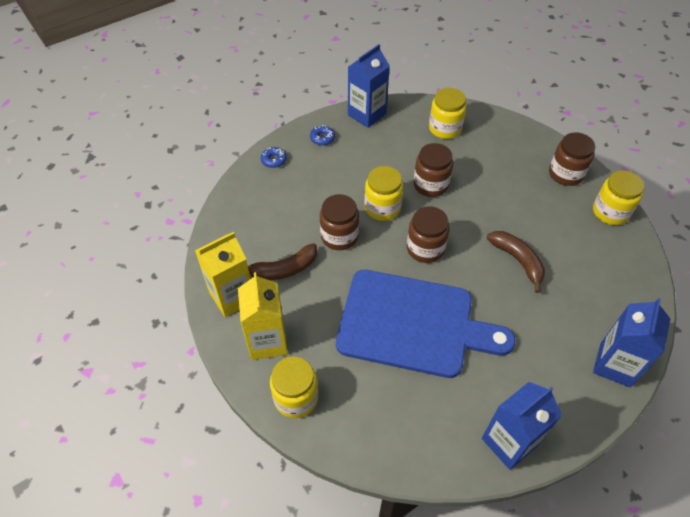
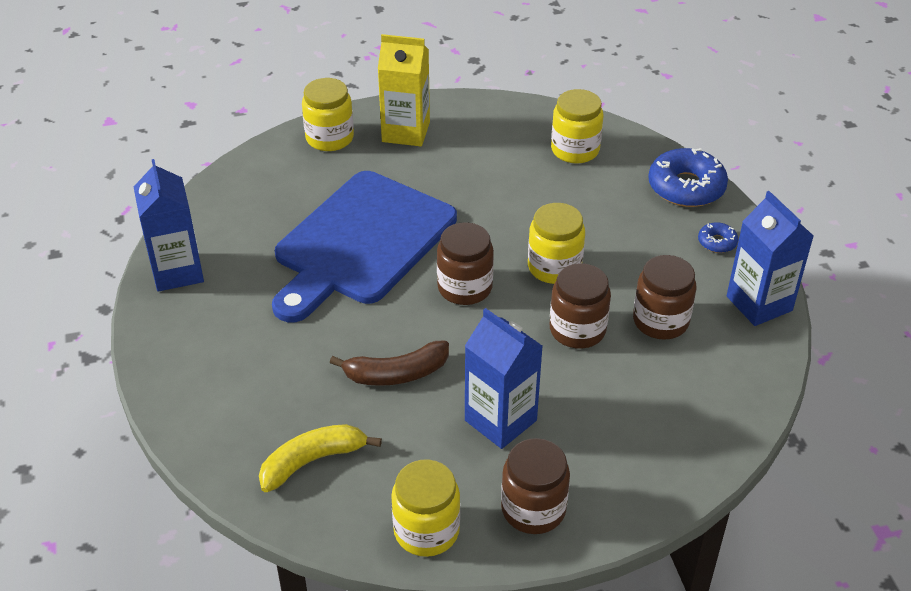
camera: 110 degrees right, 10 degrees down
(232, 297) = (477, 118): yellow carton -> none
(274, 160) = (686, 187): blue donut -> blue donut, size x2.07
(284, 269) = (495, 161): brown banana -> none
(339, 236) = (523, 216): brown jar -> brown jar (660, 321)
(445, 128) = (697, 388): yellow jar -> yellow jar (575, 150)
(607, 279) = (312, 461): none -> yellow banana
(614, 365) = (193, 404): blue carton -> blue carton (500, 420)

